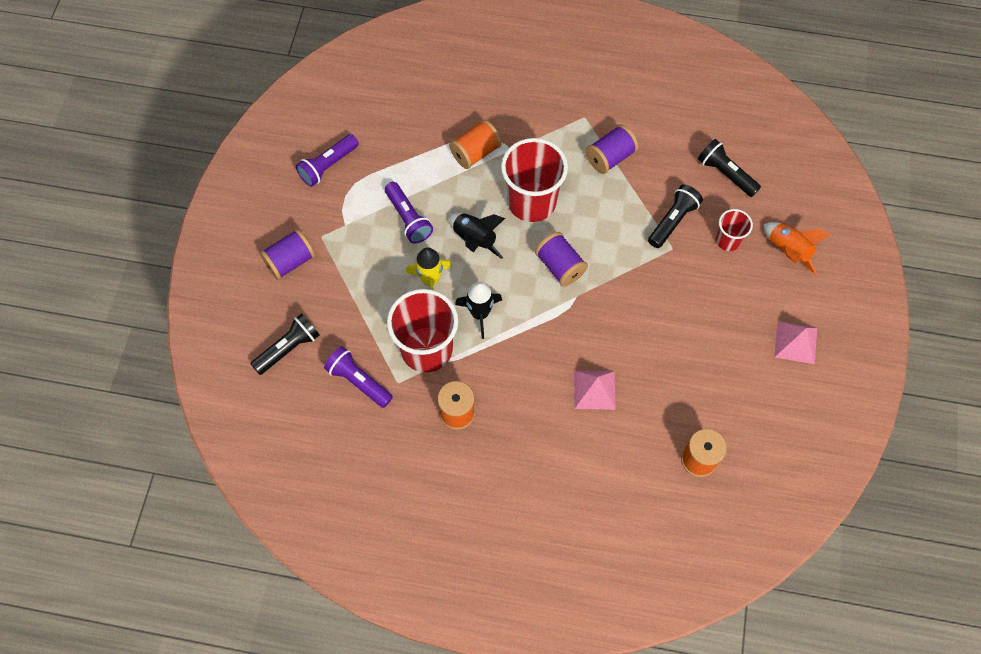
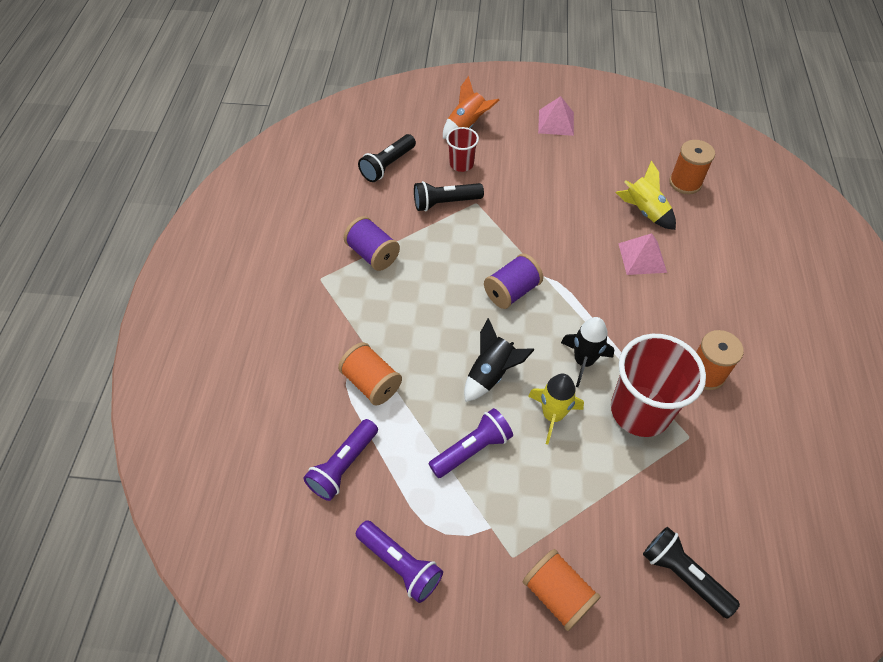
camera: 95 degrees left, 10 degrees down
(290, 261) = (557, 594): purple spool -> orange spool
(358, 381) = (701, 481): purple flashlight -> purple flashlight (343, 466)
(531, 202) = (435, 321): red cup -> none
(656, 407) = (644, 211): none -> yellow rocket
(673, 221) = (445, 203): black flashlight -> black flashlight turned 45 degrees counterclockwise

